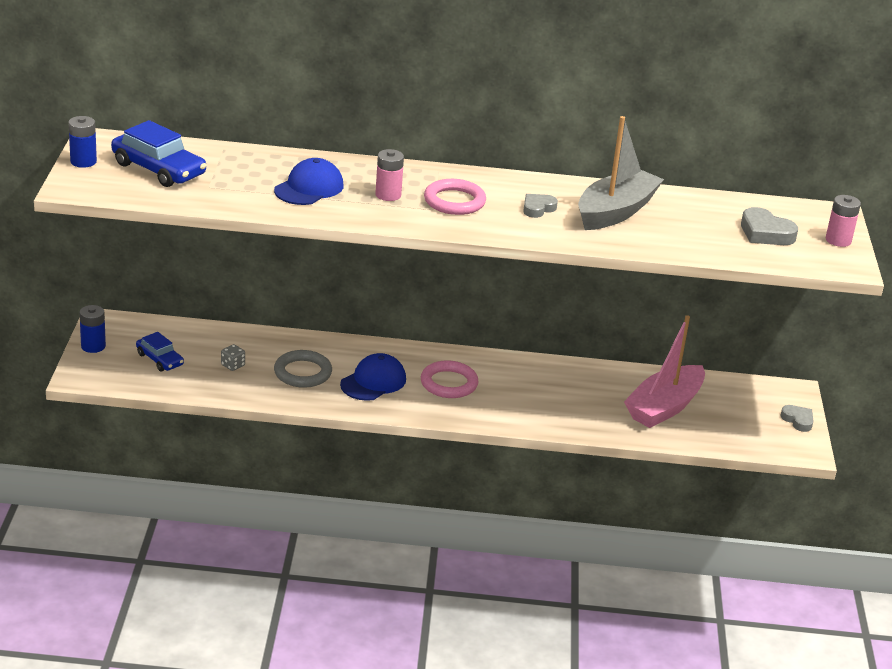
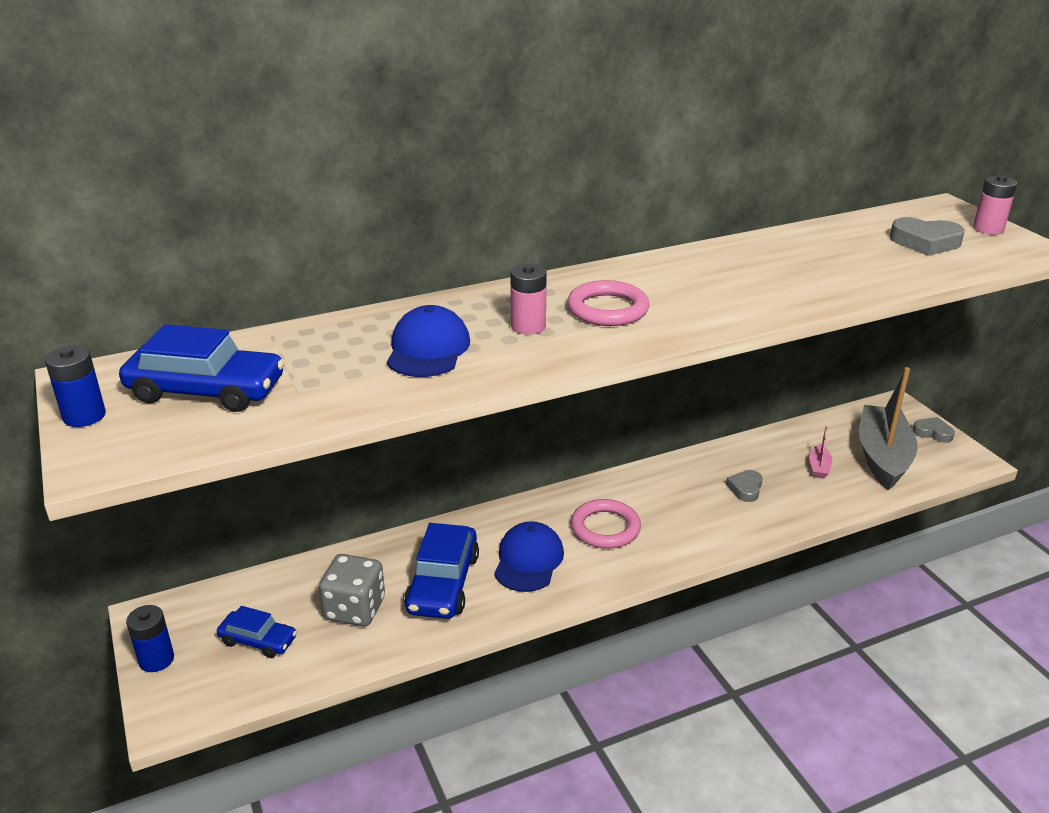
camera: 25 degrees left, 0 degrees up
(233, 365) = (355, 609): grey dice -> grey dice, size x2.05
(302, 373) = (443, 583): grey ring -> blue car
(538, 208) = (699, 288): grey heart -> grey heart (745, 488)
(615, 212) = (774, 266): grey boat -> grey boat (882, 457)
(664, 407) = (819, 467): pink boat -> pink boat, size x0.40

